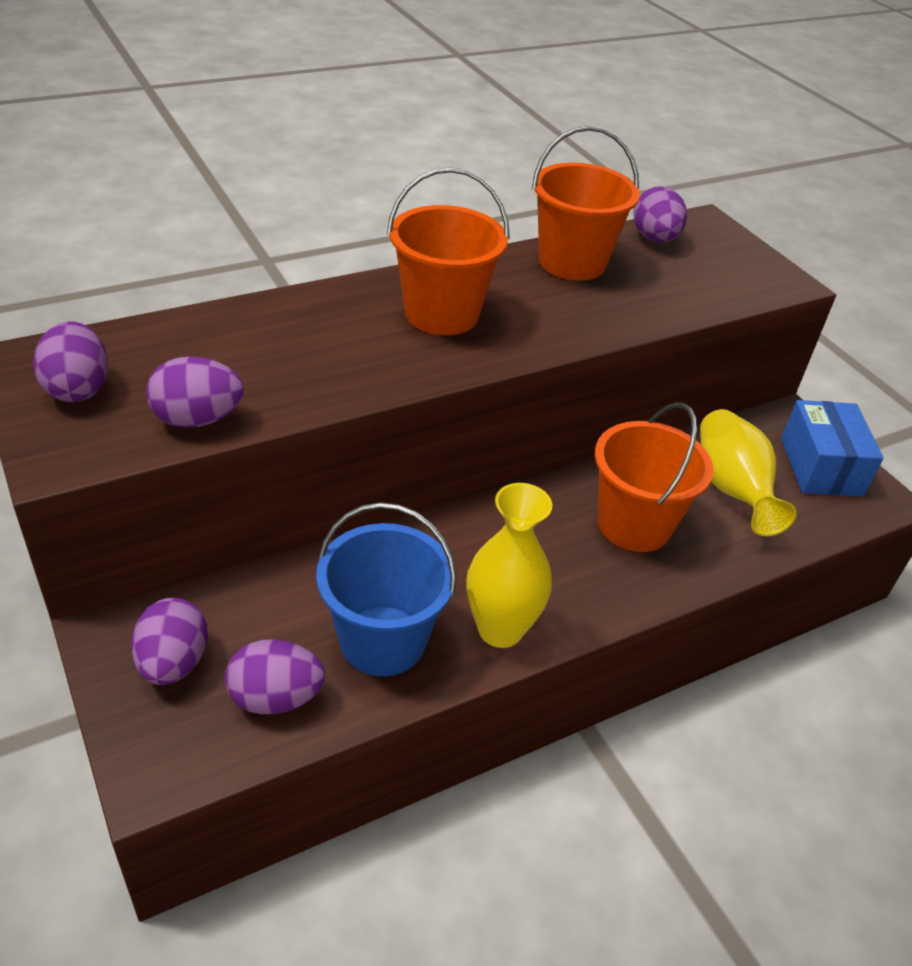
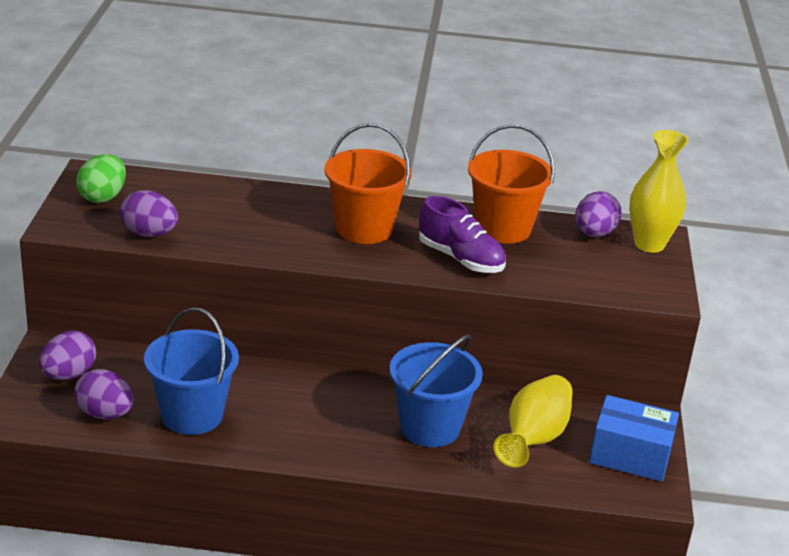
camera: 35 degrees right, 10 degrees down
(77, 389) = (103, 197): purple egg -> green egg
(500, 629) = (269, 441): yellow vase -> yellow vase (649, 244)
(576, 313) = (460, 259): none -> purple shoe
(634, 524) = (429, 427): orange bucket -> blue bucket
(820, 467) = (630, 455): blue box -> blue box turned 75 degrees clockwise

